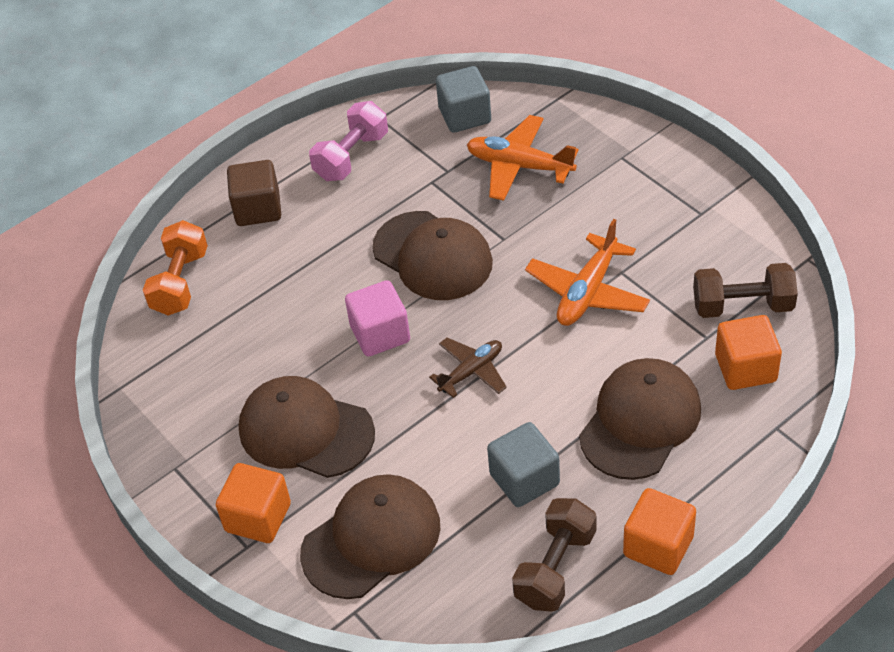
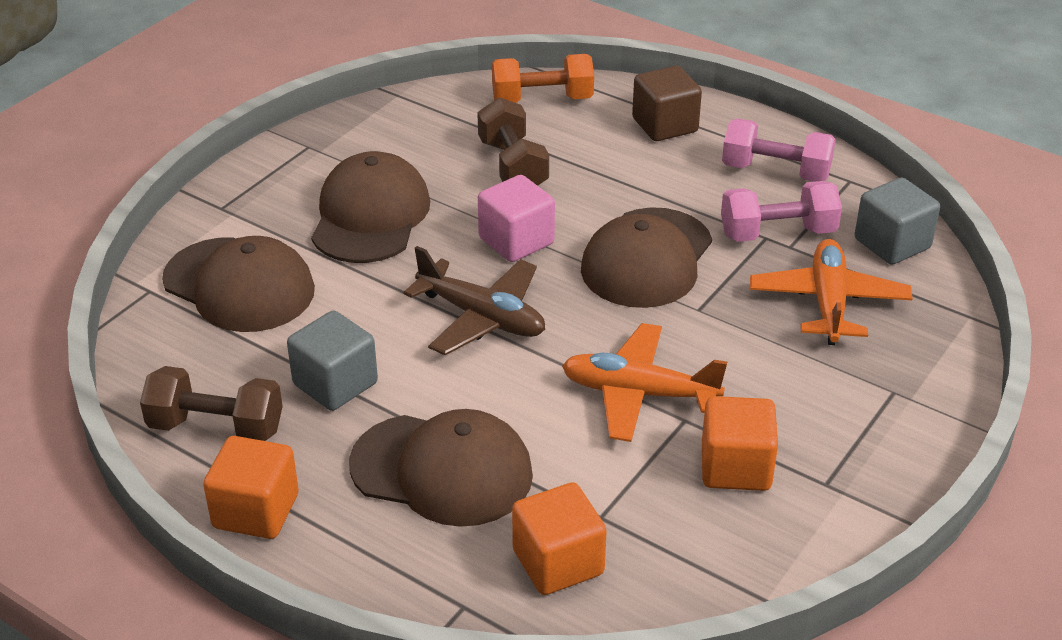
camera: 70 degrees right, 10 degrees down
(258, 517) = (256, 207): orange cube -> orange cube (735, 467)
(429, 174) = (777, 233): none -> pink dumbbell
(471, 372) = (481, 317): brown plane -> brown plane, size x1.51
(742, 306) = (669, 547): brown dumbbell -> brown dumbbell (513, 166)

